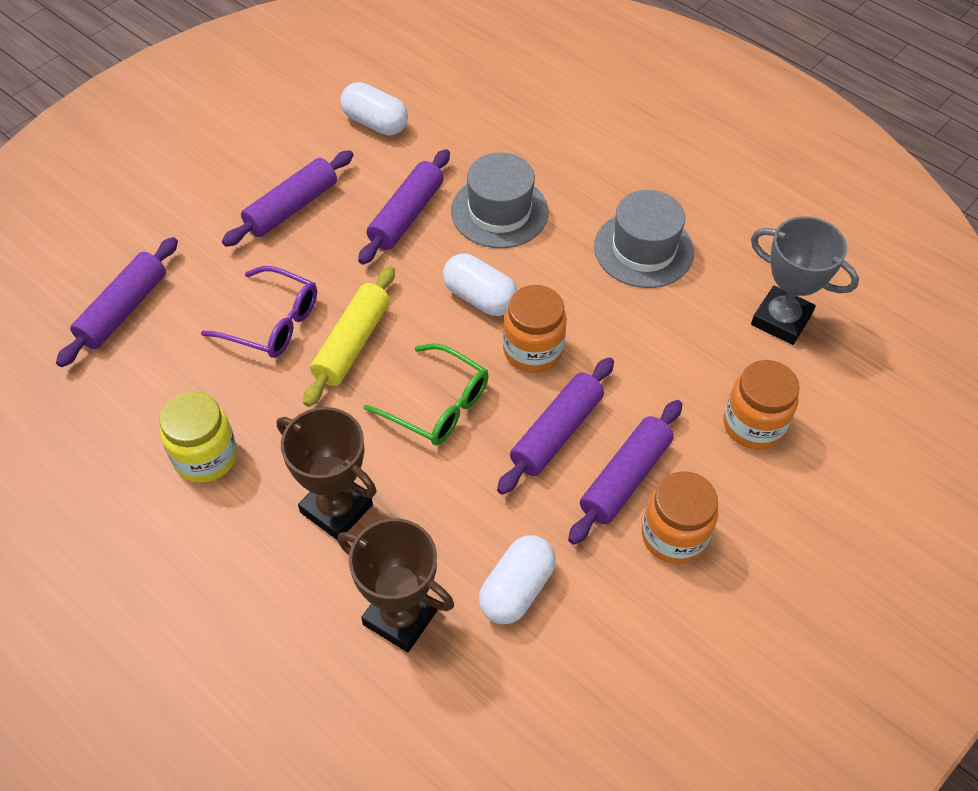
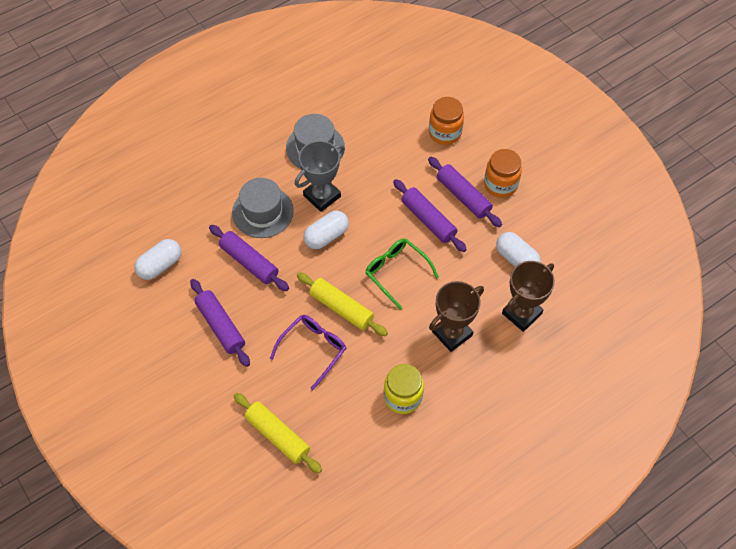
camera: 75 degrees left, 5 degrees up
(123, 310) = (277, 436): purple rolling pin -> yellow rolling pin
(437, 405) = (396, 272): green glasses -> green glasses turned 90 degrees counterclockwise
(532, 350) = (371, 218): orange jar -> none
(781, 319) = (382, 100): grey trophy -> grey trophy (322, 196)

